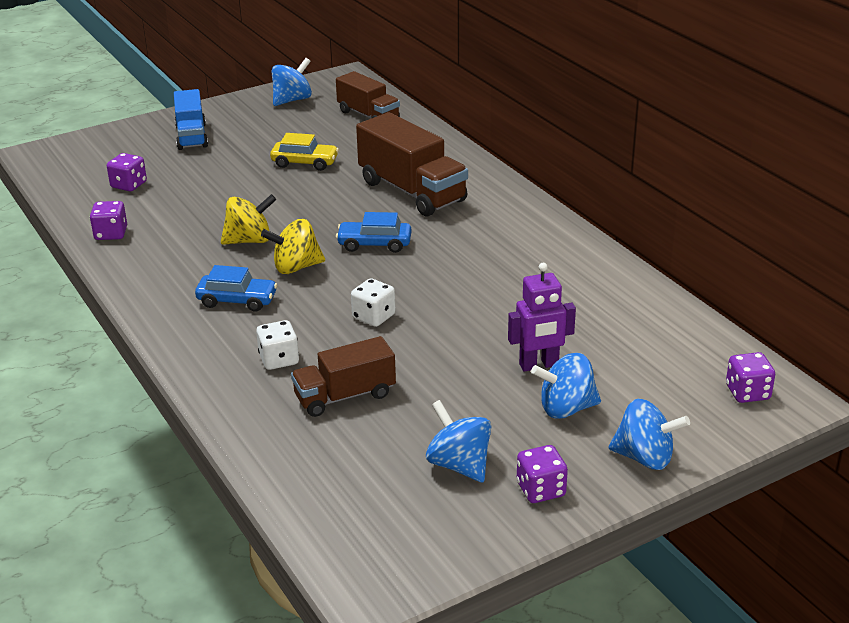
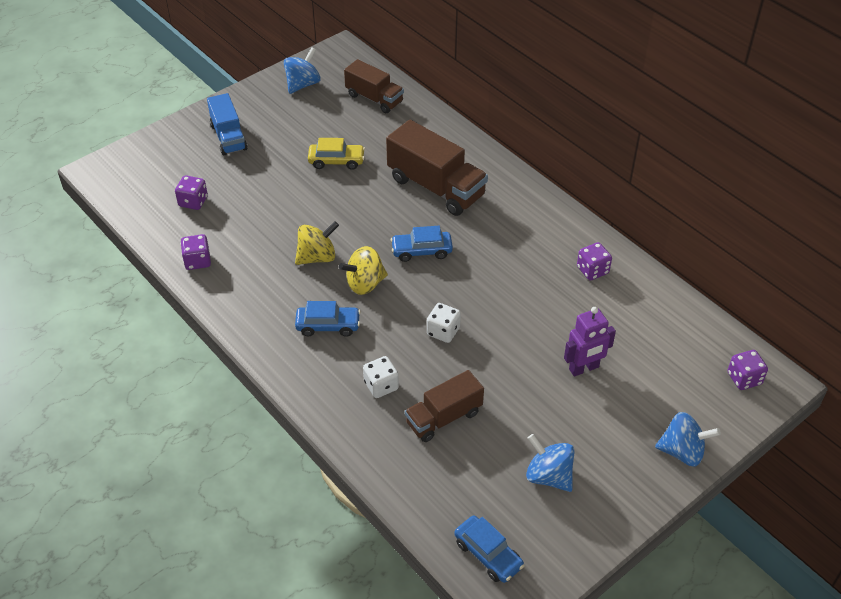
camera: 10 degrees left, 15 degrees up
(352, 536) = (488, 554): none -> blue car
(540, 490) = (614, 492): purple dice -> purple dice (592, 270)
(566, 408) = (614, 410): blue spinning top -> none

